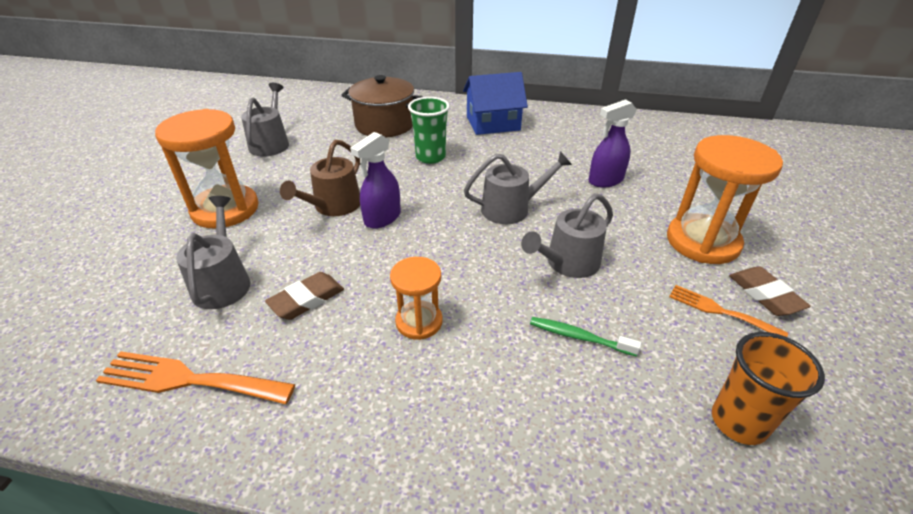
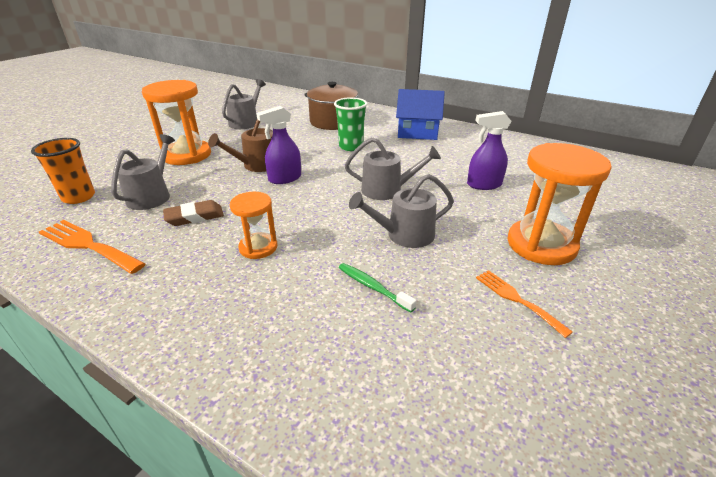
camera: 20 degrees right, 5 degrees down
(738, 422) = (467, 387): orange cup -> orange cup (79, 197)
(765, 294) = (573, 298): brown eraser -> none

